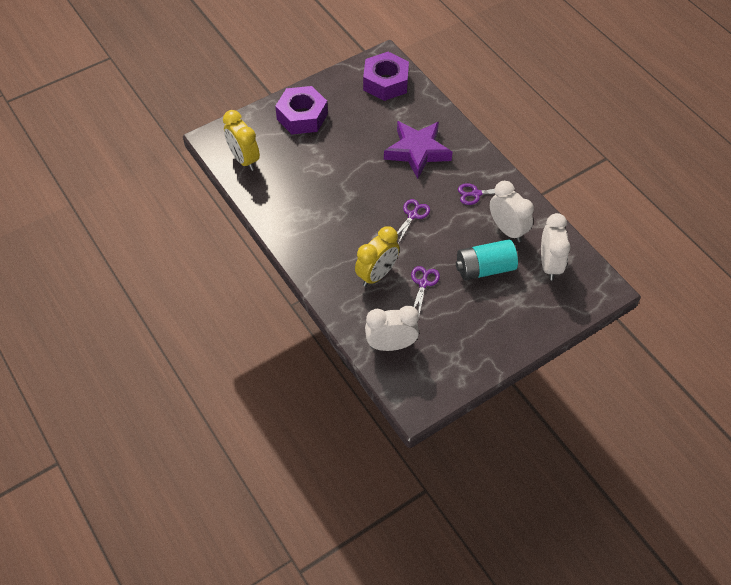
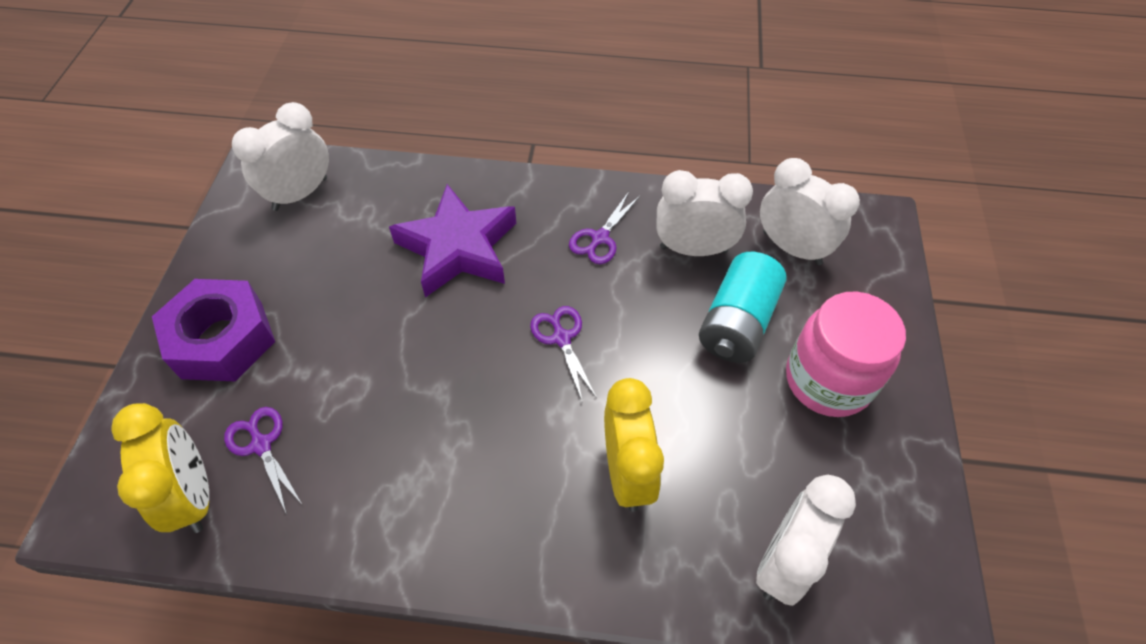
camera: 50 degrees left, 0 degrees up
(244, 159) = (194, 495): yellow clock -> yellow clock turned 120 degrees counterclockwise
(385, 82) = (300, 194): purple nut -> white clock
(423, 283) = (699, 420): purple scissors -> purple scissors (261, 445)
(489, 316) = (828, 380): none -> pink jar

